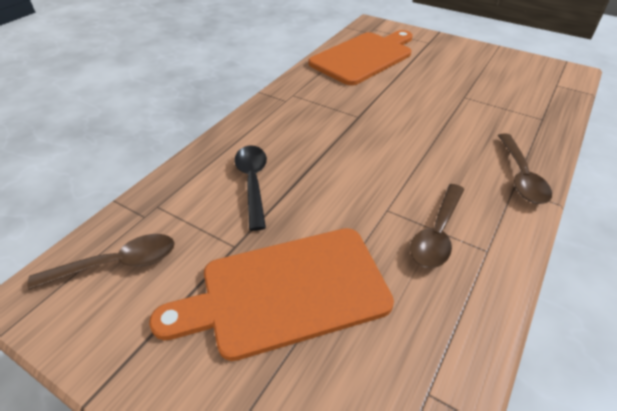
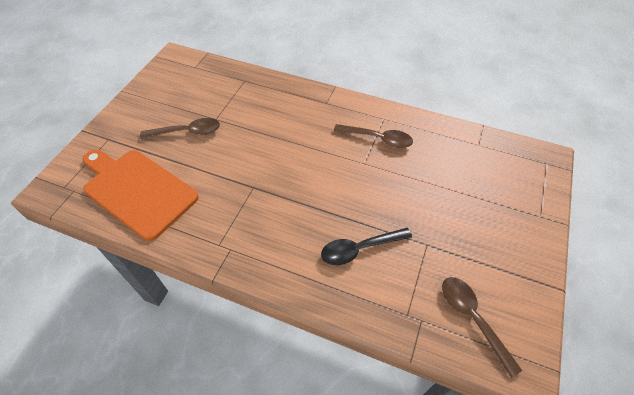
camera: 100 degrees left, 10 degrees up
(286, 292) = (450, 208): orange cutting board -> none
(521, 176) = (314, 98): brown spoon -> brown spoon (187, 132)

